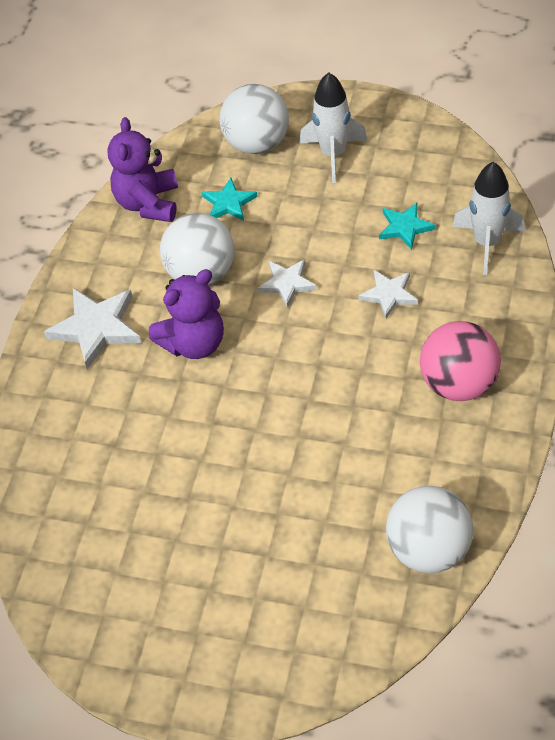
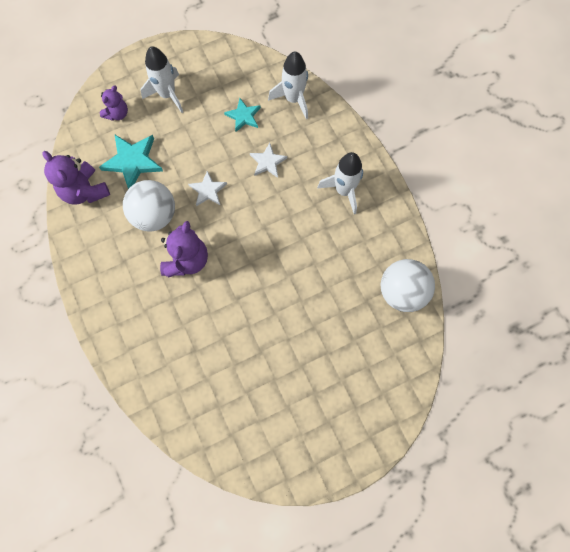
camera: 45 degrees left, 20 degrees up
(96, 328) = (122, 288): white star -> none
(229, 203) = (133, 161): turquoise star -> turquoise star, size x1.64
(257, 143) = (117, 113): white ball -> purple teddy bear
(458, 384) = (344, 190): pink ball -> white rocket

